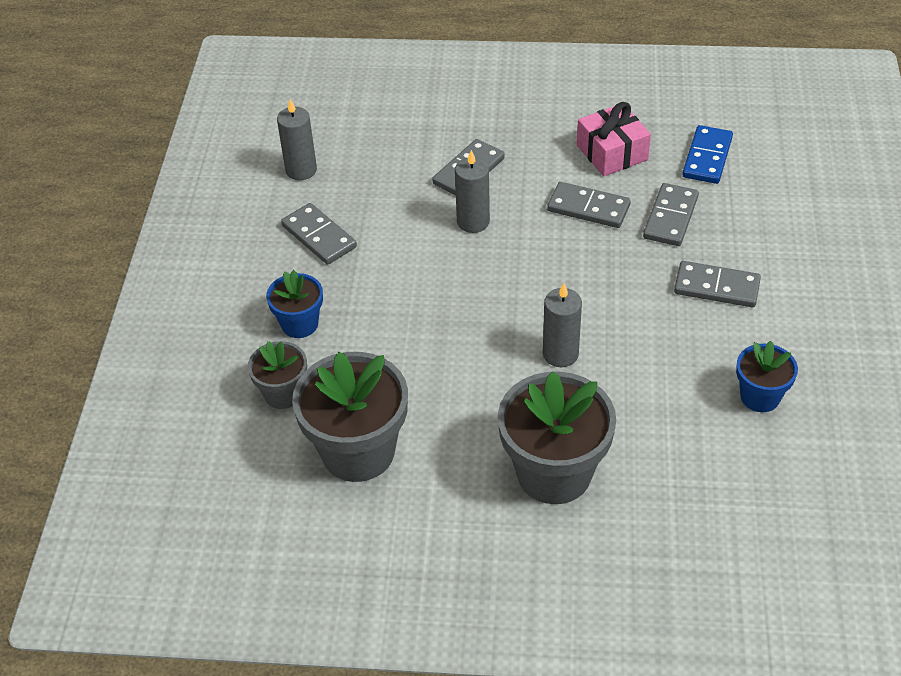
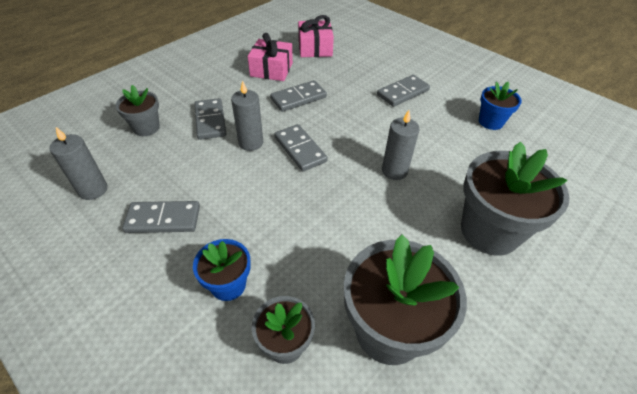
camera: 55 degrees left, 0 degrees up
(406, 138) = (146, 128): none -> grey flower pot
(670, 217) = (339, 79): grey domino -> grey domino (300, 149)
(707, 157) = (315, 48): blue domino -> pink gift

